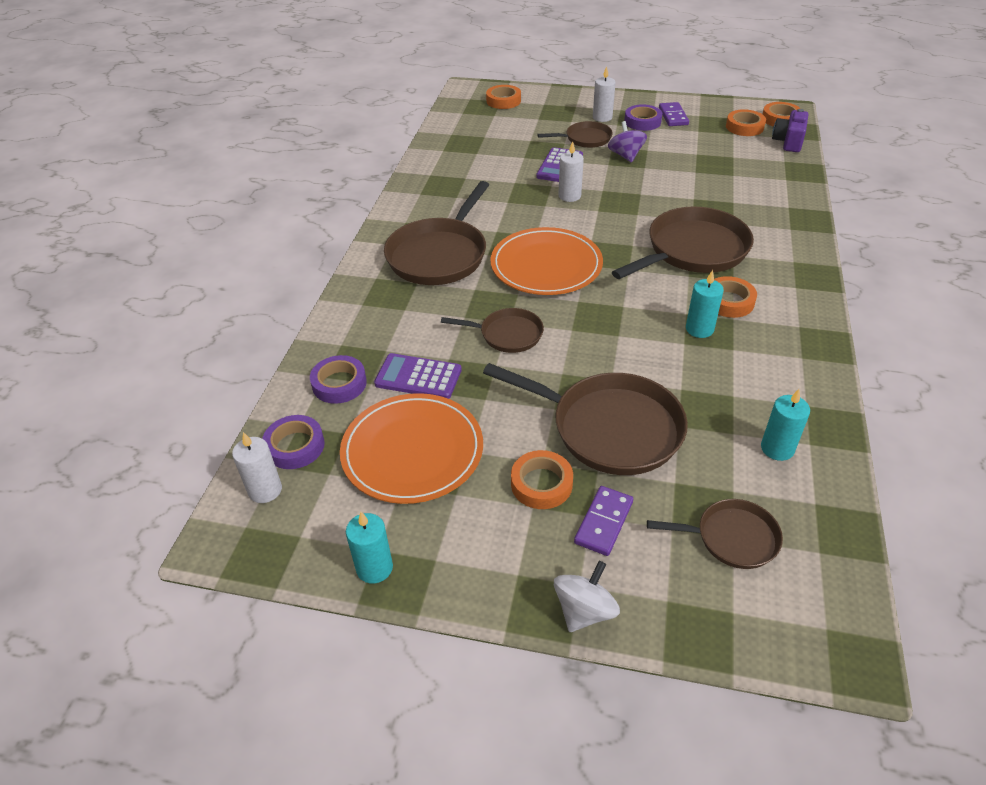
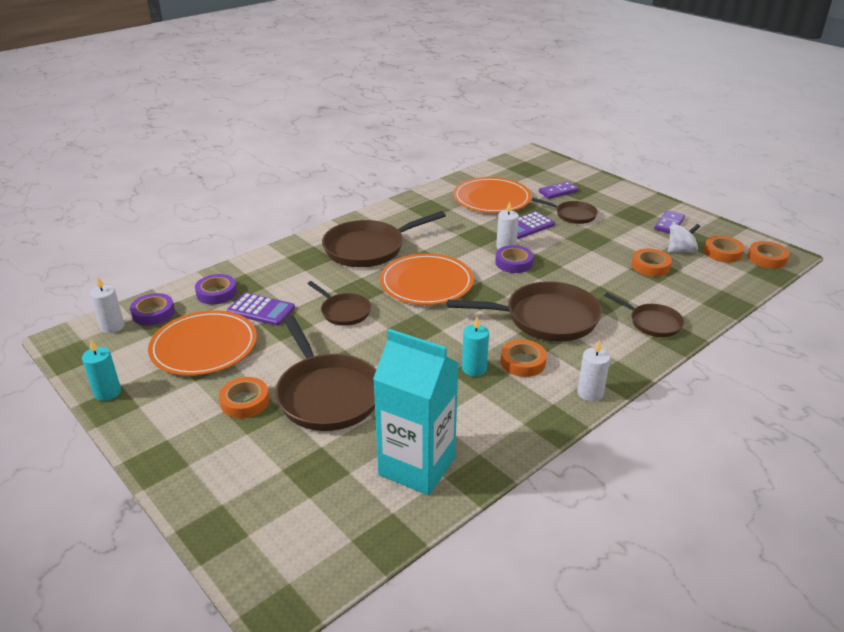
camera: 35 degrees right, 10 degrees down
(418, 377) = (261, 310): purple calculator -> purple calculator turned 150 degrees clockwise
(490, 151) = (491, 199): none -> orange plate
(503, 101) = (547, 170): orange tape -> orange tape (650, 266)
(584, 610) = (172, 478): white spinning top -> white spinning top (680, 250)
(602, 117) = (608, 205): white candle -> white candle (590, 393)
(603, 522) = (248, 441): purple domino -> purple domino (558, 192)
(625, 156) = (588, 237): purple spinning top -> none
(642, 122) = (637, 219): purple tape -> purple tape (514, 263)
(731, 538) = (308, 497): brown pan -> brown pan (652, 323)
(777, 448) = (417, 466): turquoise candle -> turquoise carton
(788, 142) = (747, 277): purple camera -> none

